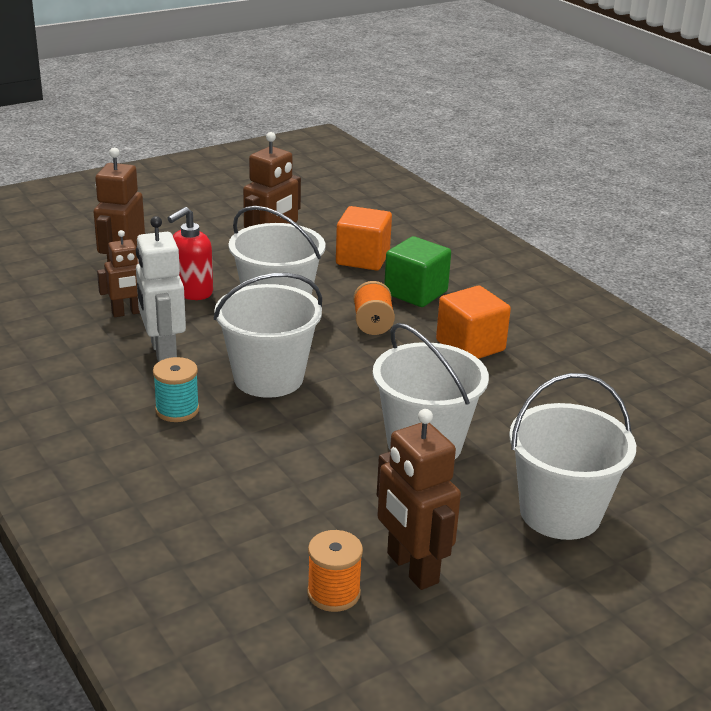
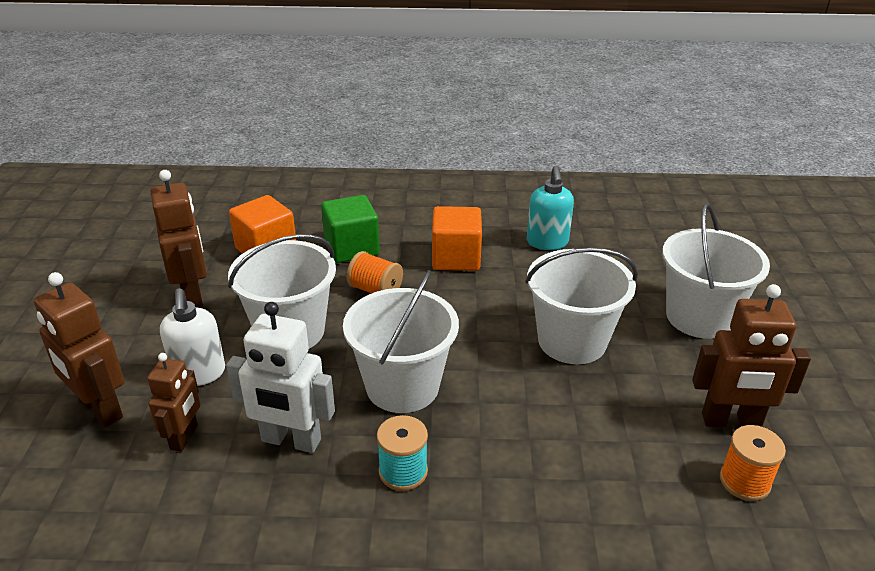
camera: 55 degrees left, 5 degrees up
(192, 292) = (199, 374): red soap dispenser -> white soap dispenser
(565, 386) = (547, 242): none -> turquoise soap dispenser

